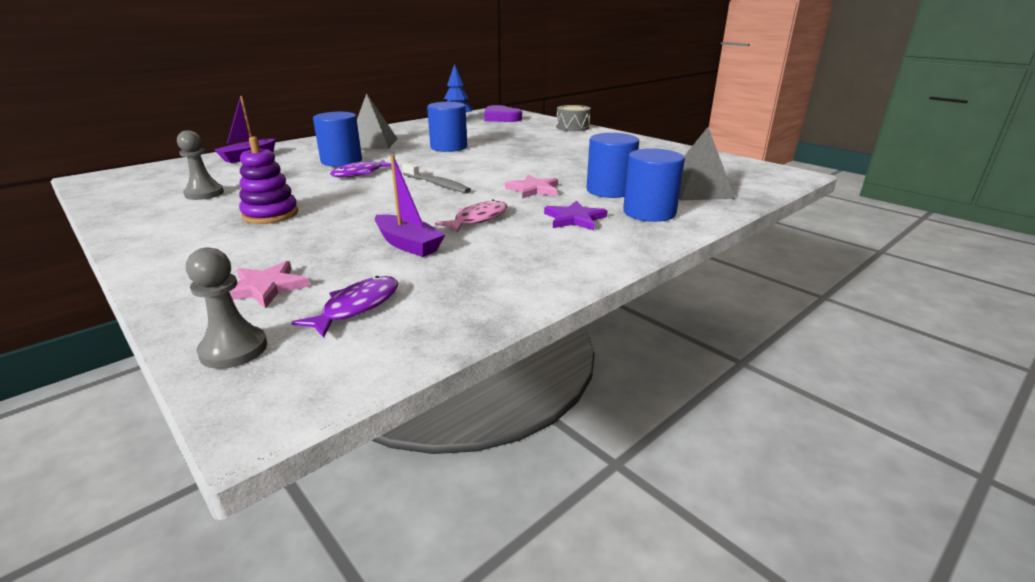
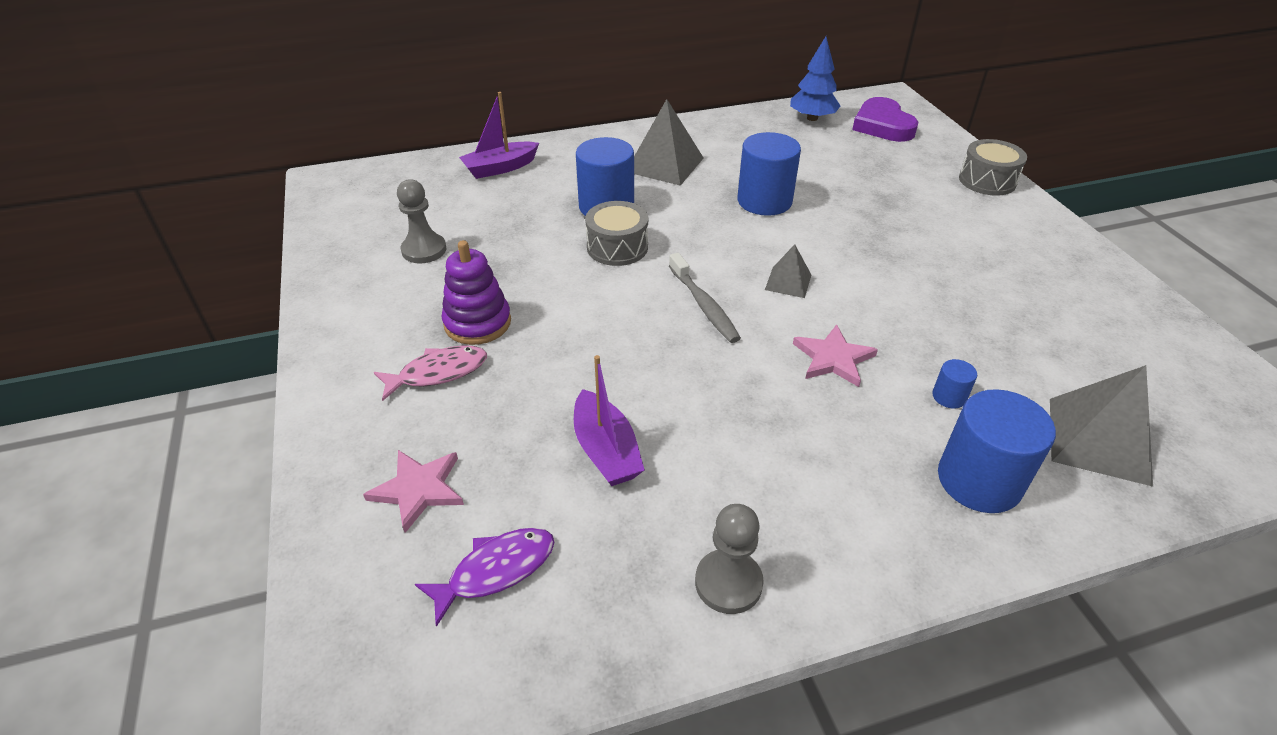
camera: 25 degrees right, 15 degrees up
(234, 350) = (350, 603): grey pawn -> grey pawn (728, 583)
(360, 173) = (617, 247): purple fish -> grey drum
(478, 219) = (718, 417): pink fish -> pink fish (438, 373)
(485, 170) = (788, 282): none -> grey pyramid
(574, 219) = (854, 460): purple star -> none
(610, 190) = (949, 397): blue cylinder -> blue cylinder, size x0.45

